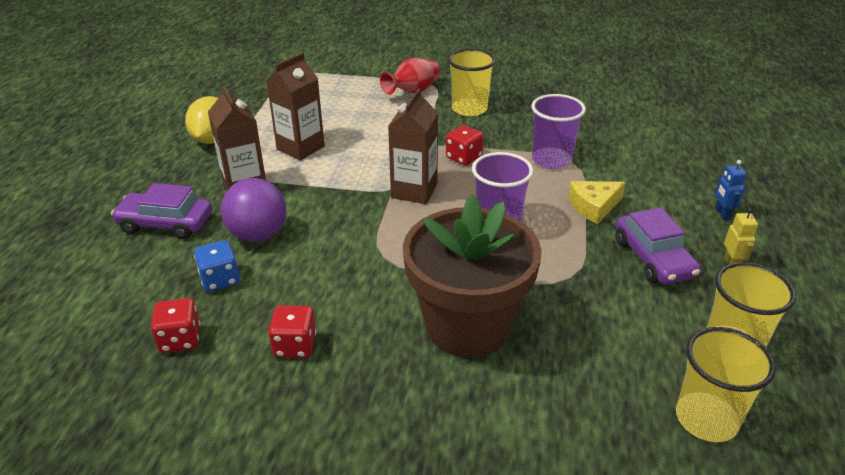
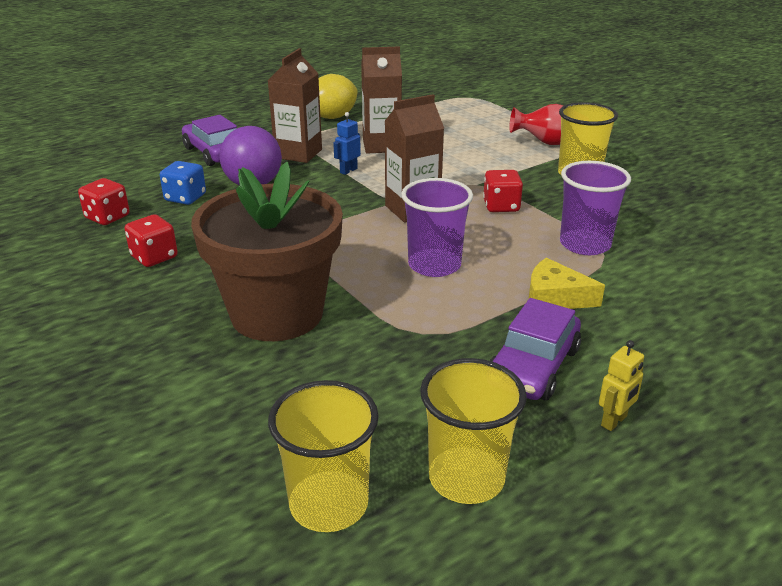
camera: 45 degrees right, 5 degrees down
(722, 214) = (696, 378): blue robot -> blue robot (348, 171)

